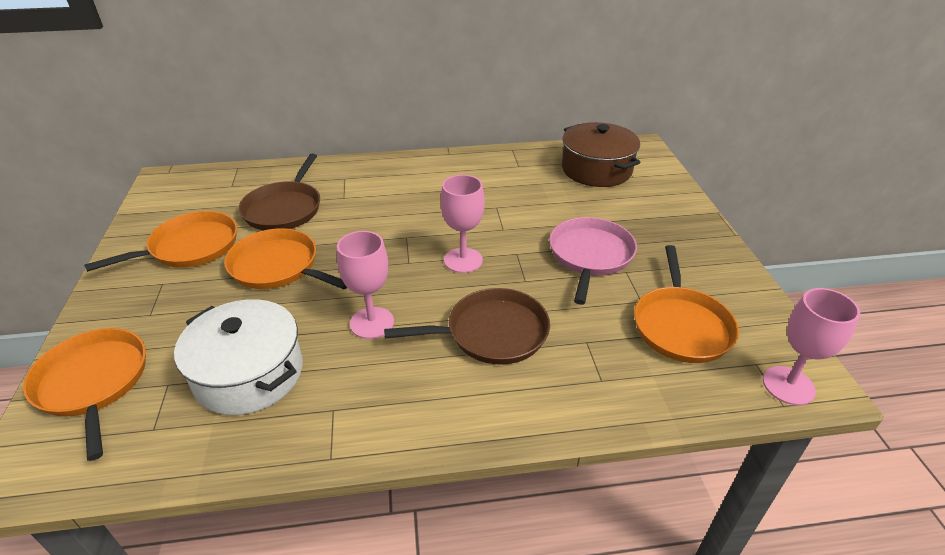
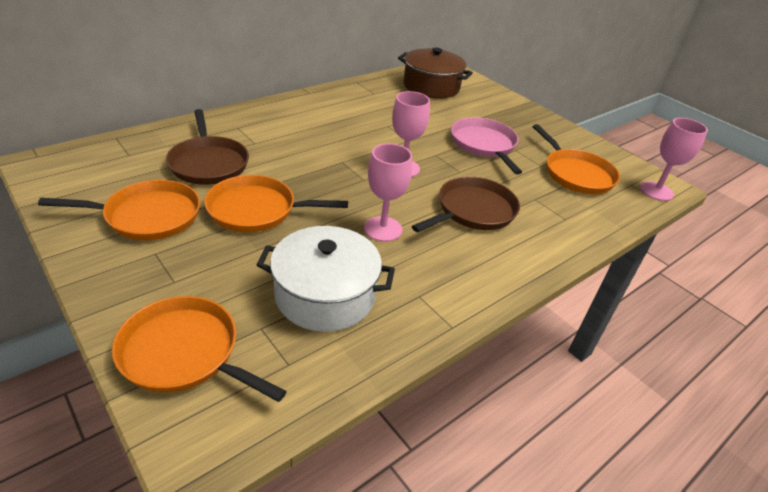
camera: 35 degrees left, 0 degrees up
(190, 247) = (148, 216): orange pan -> orange pan turned 60 degrees clockwise

